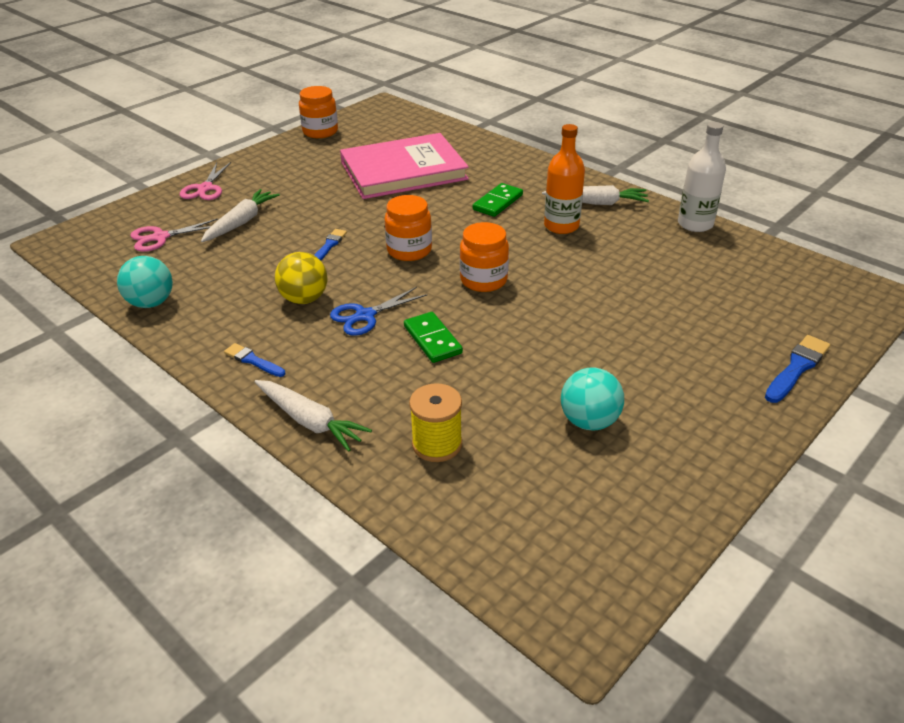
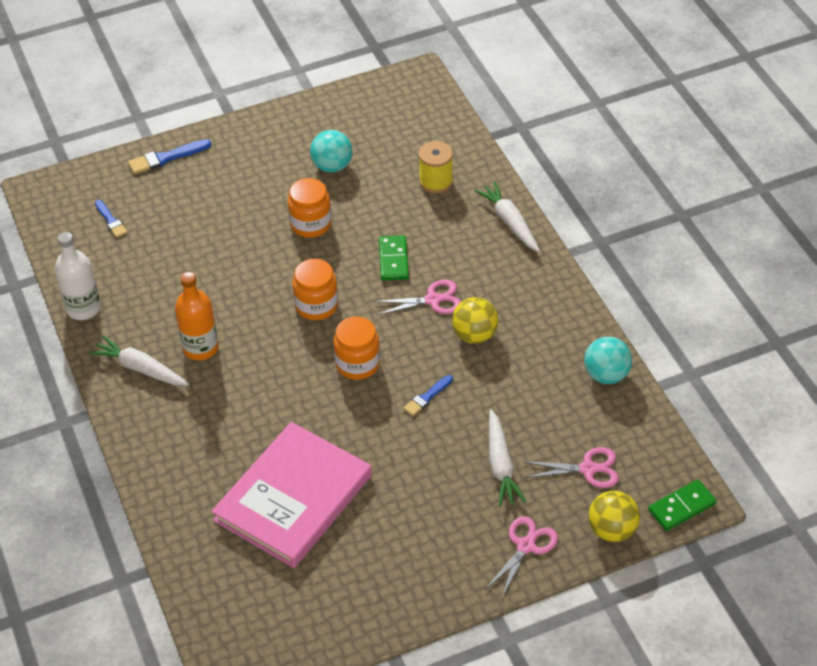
camera: 155 degrees left, 10 degrees up
(133, 210) = (612, 530): none -> yellow ball
(241, 222) = (501, 465): white carrot -> white carrot turned 60 degrees counterclockwise
(253, 360) = (534, 284): blue brush -> blue brush (111, 220)
(320, 132) = (348, 632): orange jar -> orange jar (311, 224)
(365, 316) = (432, 300): blue scissors -> pink scissors
(403, 171) = (293, 498): pink book -> pink book turned 60 degrees counterclockwise
(498, 202) = (232, 404): green domino -> green domino (681, 507)

